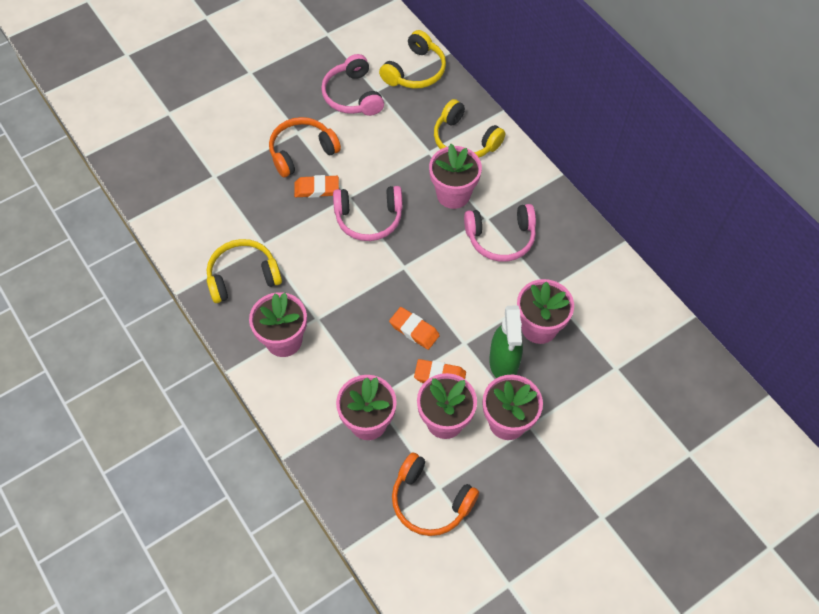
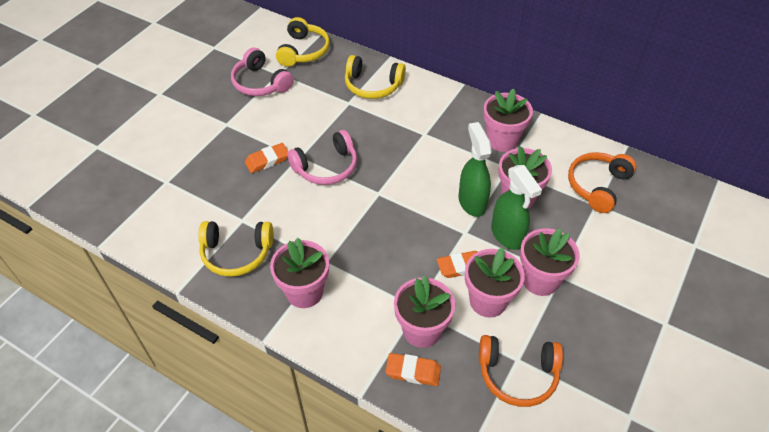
camera: 25 degrees left, 10 degrees down
(243, 276) = (236, 253): yellow headphones -> yellow headphones turned 135 degrees counterclockwise
(302, 152) = (239, 137): orange headphones -> orange headphones (598, 186)
(414, 330) = (417, 238): orange eraser -> orange eraser (413, 371)
(453, 194) = (387, 126): pink flower pot -> pink flower pot (502, 140)
(490, 313) = (472, 202): none -> green spray bottle
(500, 238) = (445, 144): pink headphones -> none

